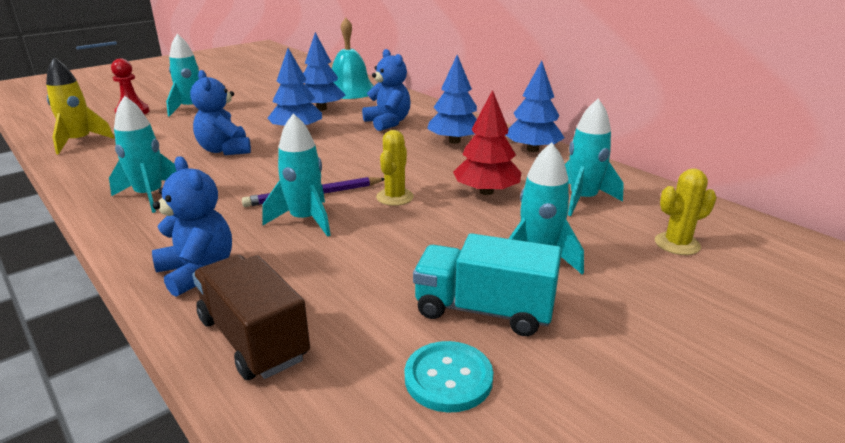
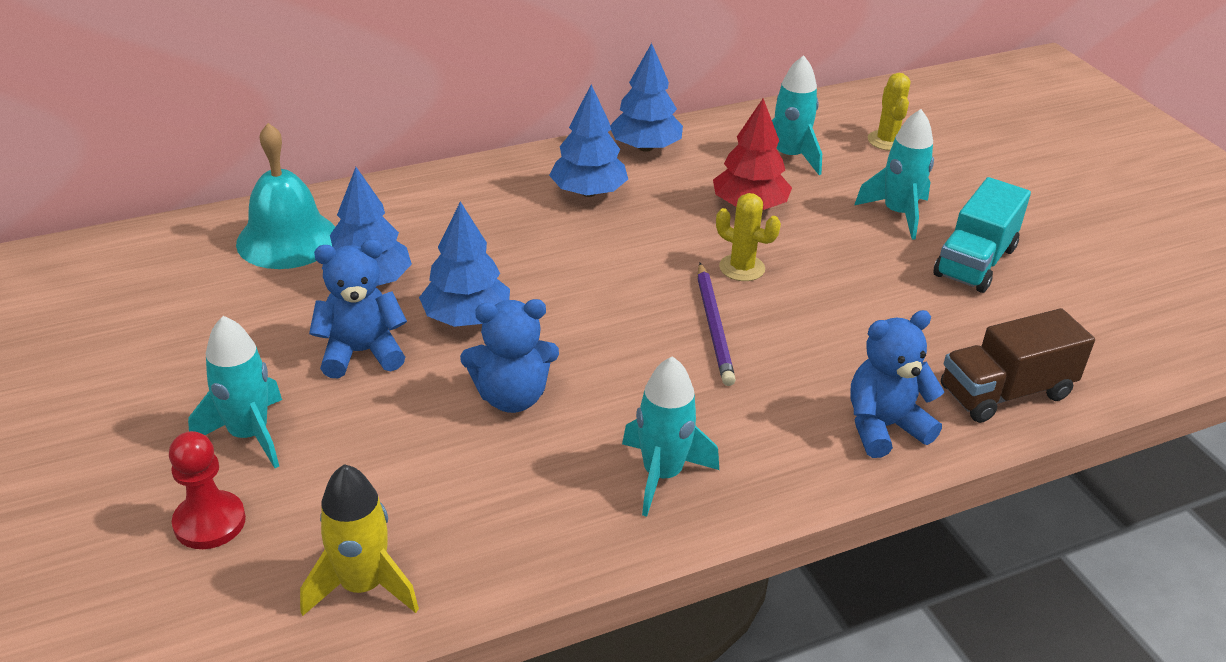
camera: 75 degrees left, 10 degrees up
(305, 220) = (781, 340): turquoise rocket -> none
(388, 123) = (483, 230): blue teddy bear -> blue teddy bear (361, 352)
(448, 378) = (1060, 298): turquoise button -> none

